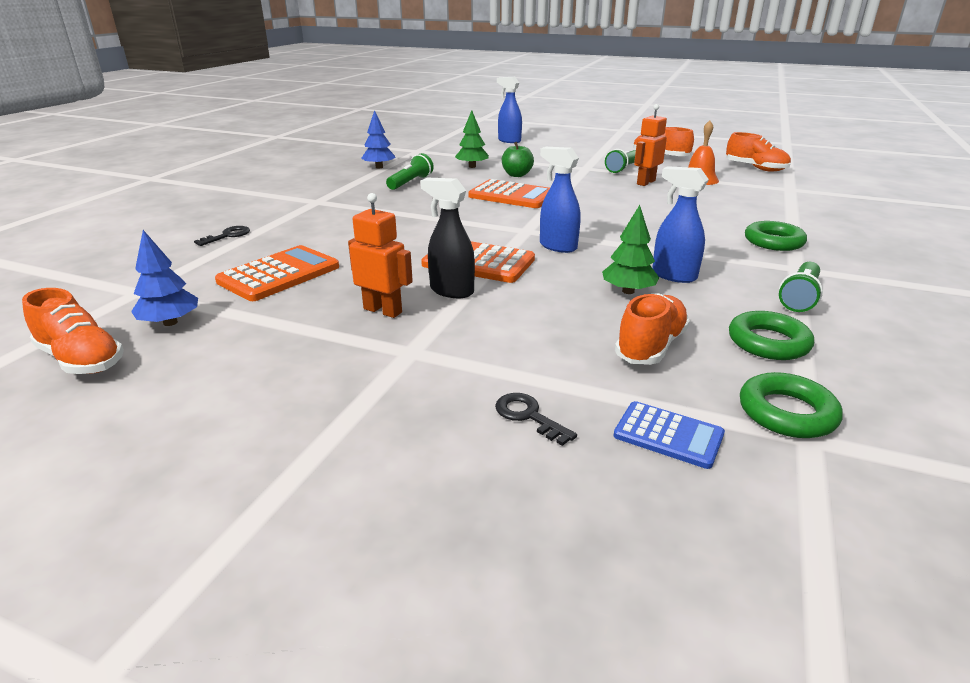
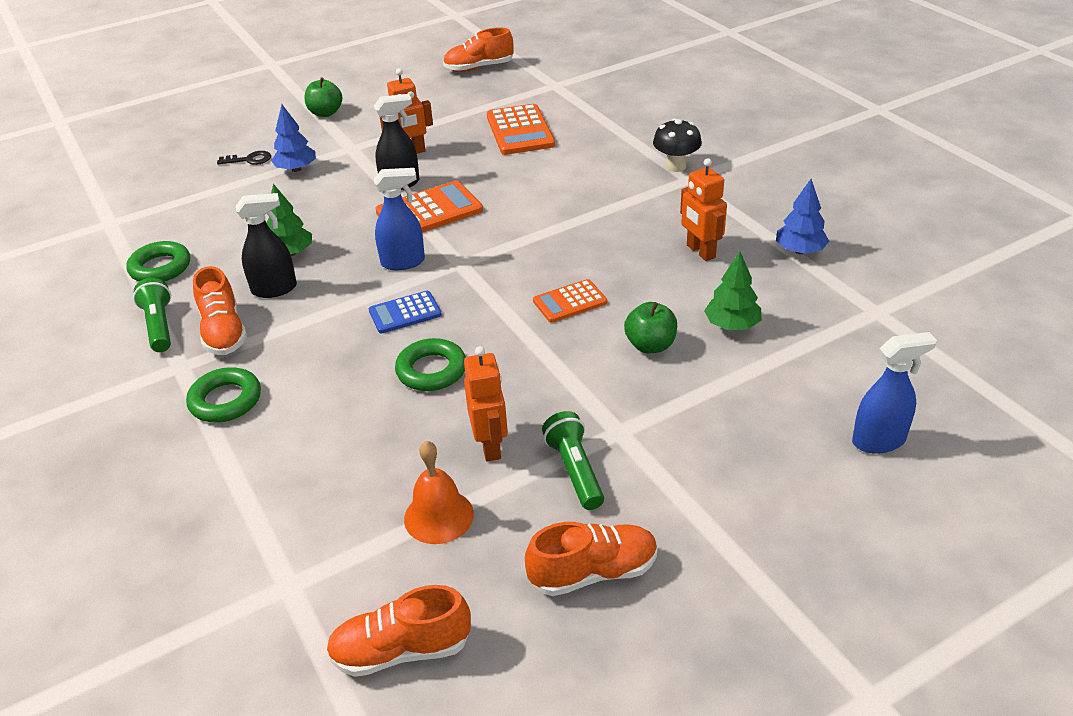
camera: 130 degrees right, 10 degrees up
(170, 322) = (492, 90): blue tree -> blue tree (296, 169)
(227, 236) = (632, 124): black key -> none
(299, 208) = (676, 166): none -> black mushroom
(326, 426) = (325, 113): none -> green apple
(410, 182) = (700, 251): green flashlight -> orange robot
(512, 196) = (570, 302): orange calculator -> orange calculator, size x0.61
(650, 346) = (230, 223): orange shoe -> orange shoe (224, 332)
(668, 435) = (178, 187): blue calculator -> blue calculator (405, 313)
(673, 275) = (275, 289): blue spray bottle -> black spray bottle
(786, 412) = (126, 229): green ring -> green ring (431, 370)

